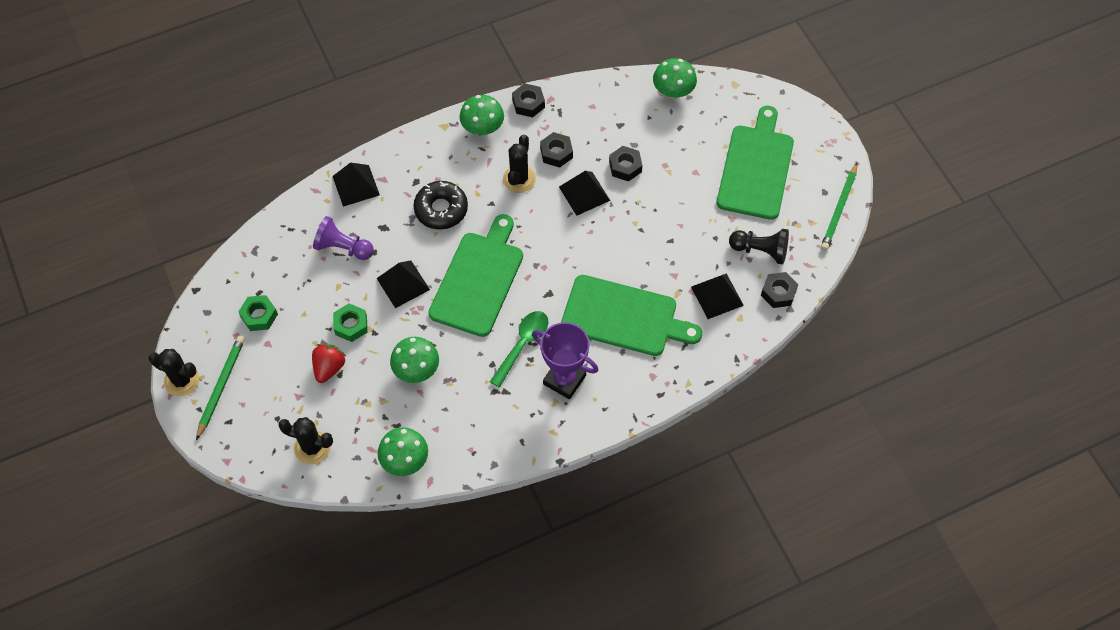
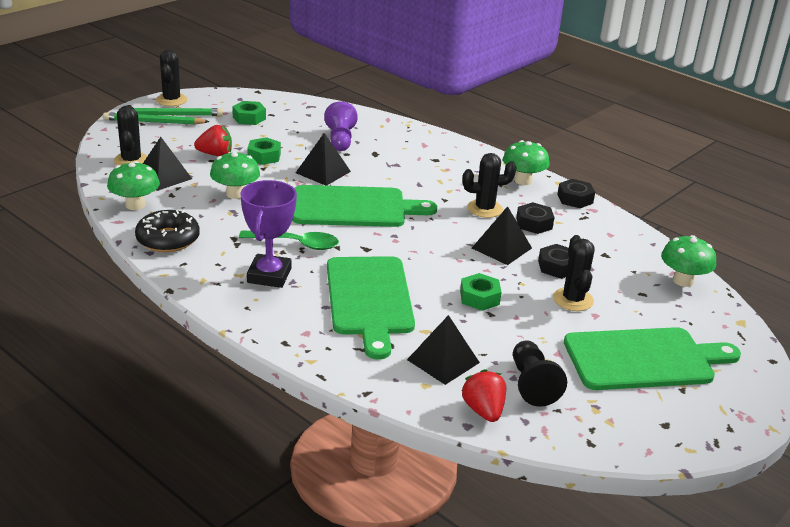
camera: 65 degrees right, 30 degrees down
(356, 185) = (407, 134): black pyramid -> black pyramid (163, 176)
(441, 209) = (416, 176): black donut -> black donut (168, 239)
(648, 239) = (479, 298): none -> green nut
(672, 177) = (573, 299): none -> black cactus
(778, 293) = (483, 410): black nut -> red strawberry
(839, 209) = (651, 443): green pencil -> green pencil (154, 122)

